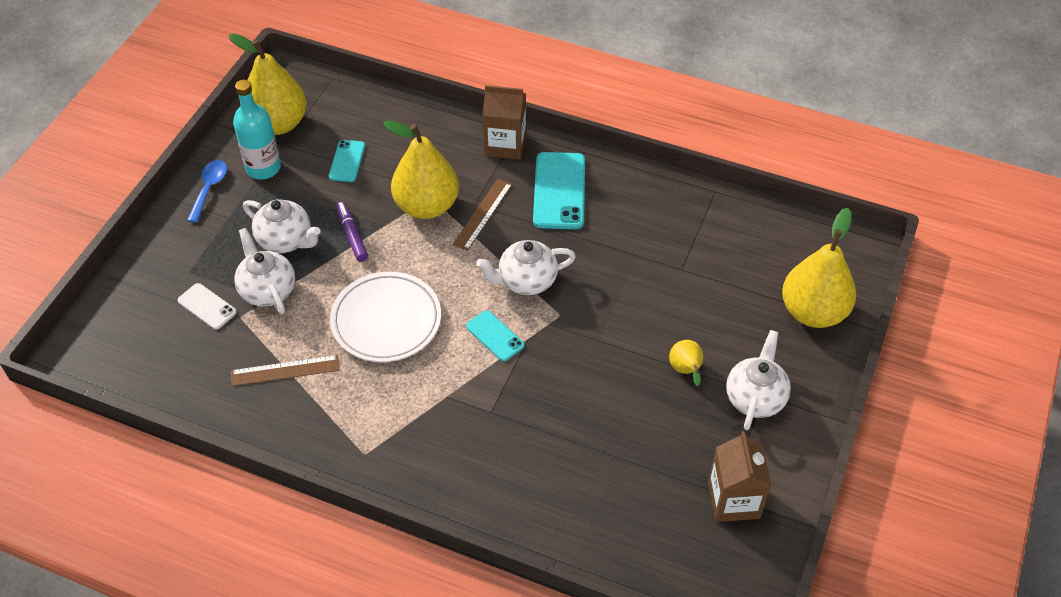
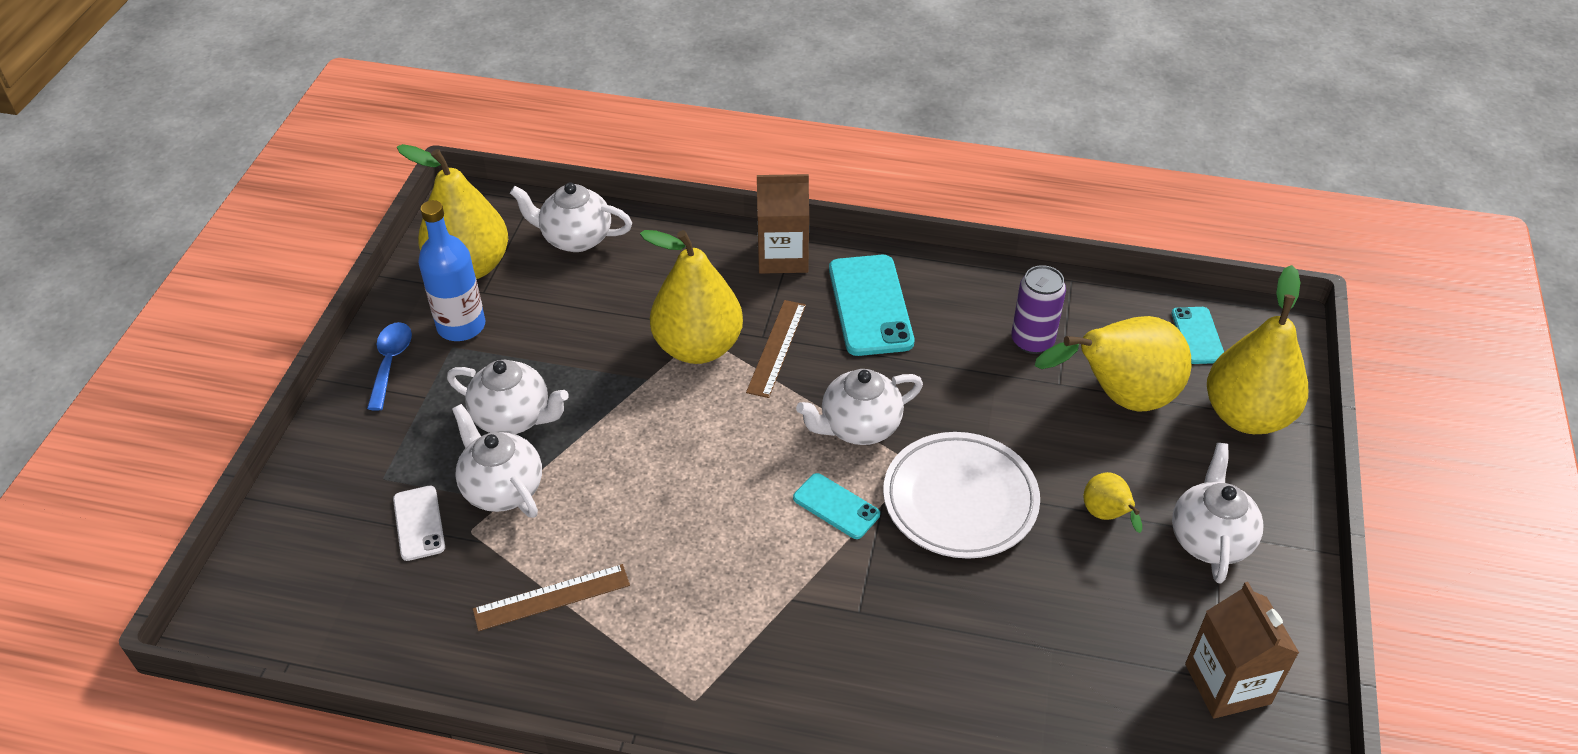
camera: 10 degrees left, 5 degrees down
(207, 306) = (419, 523): white phone -> white phone turned 45 degrees clockwise
(263, 168) = (461, 326): turquoise bottle -> blue bottle
(347, 161) = (575, 303): turquoise phone -> turquoise phone (1197, 335)
(352, 235) = (605, 399): purple marker -> none
(358, 111) = (575, 238): none -> white teapot
(386, 321) = (680, 507): white plate -> white plate (960, 500)
(671, 234) = (1032, 341): none -> purple can
(723, 285) = (1119, 398): none -> yellow pear

